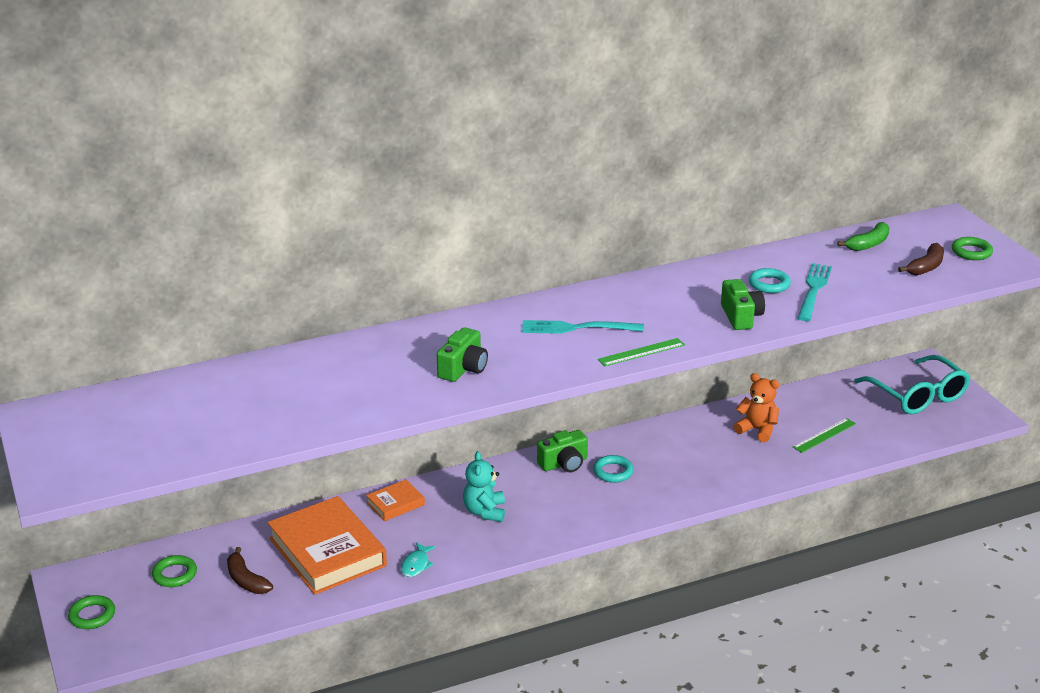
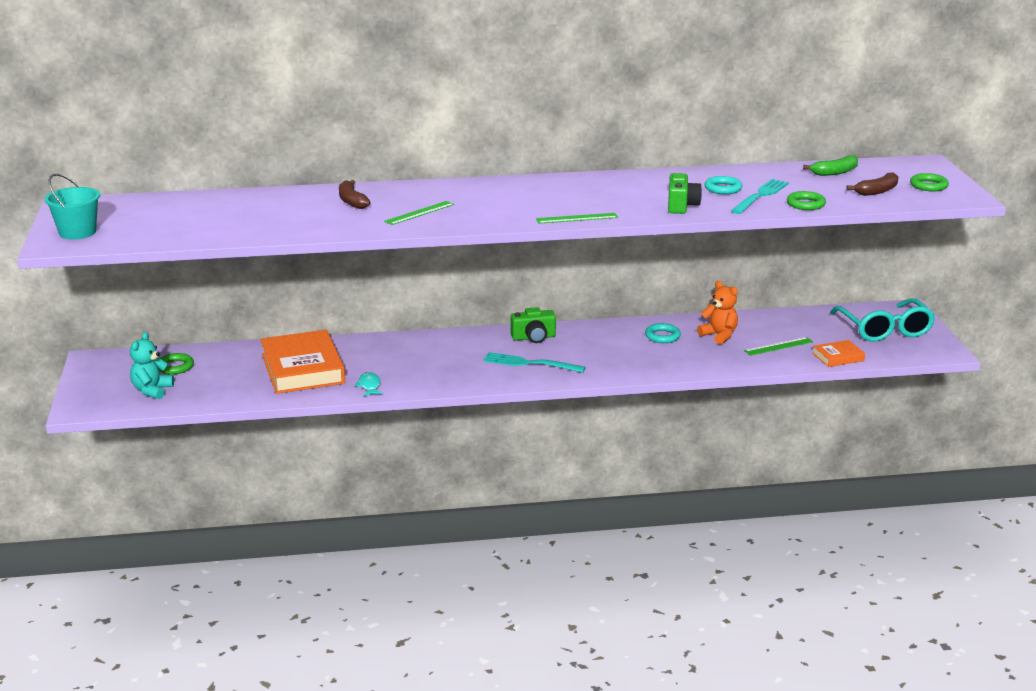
camera: 15 degrees right, 5 degrees down
(72, 460) = (77, 232): none -> turquoise bucket
(92, 615) = (98, 383): green ring -> green ring (805, 204)
(246, 580) = (228, 378): brown banana -> brown banana (351, 201)
(395, 504) = (376, 346): orange book -> orange book (838, 357)
(416, 565) = (369, 386): turquoise fish -> turquoise fish turned 135 degrees clockwise
(463, 368) = (419, 213): green camera -> green ruler
(485, 512) = (447, 360): turquoise teddy bear -> turquoise teddy bear (152, 390)
(576, 328) = (533, 199): turquoise fork -> turquoise fork (529, 363)
(613, 472) = (572, 348): turquoise ring -> turquoise ring (662, 336)

